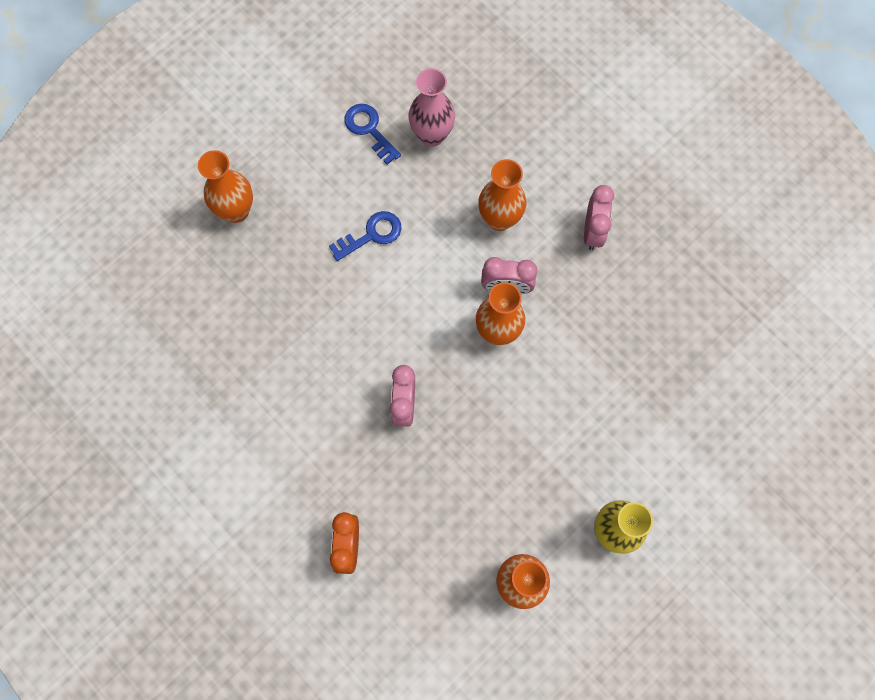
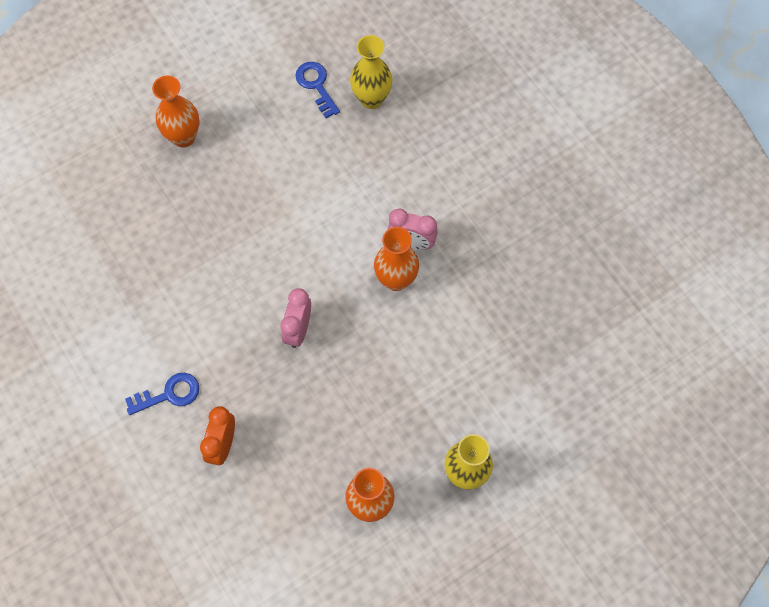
camera: 10 degrees right, 5 degrees down
(371, 235) = (299, 177): blue key -> blue key (169, 394)
(432, 135) = (371, 99): pink vase -> yellow vase
(499, 219) = (417, 181): orange vase -> none
(593, 231) = (500, 206): pink clock -> none

